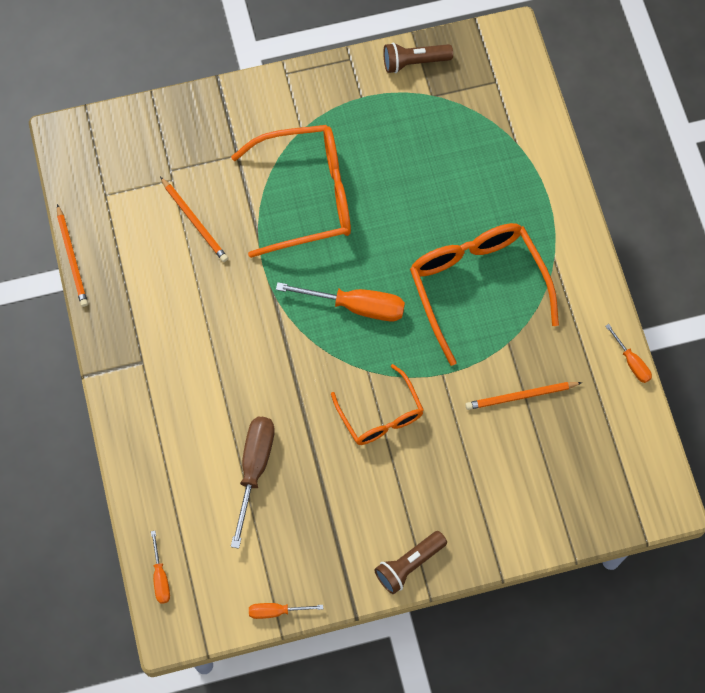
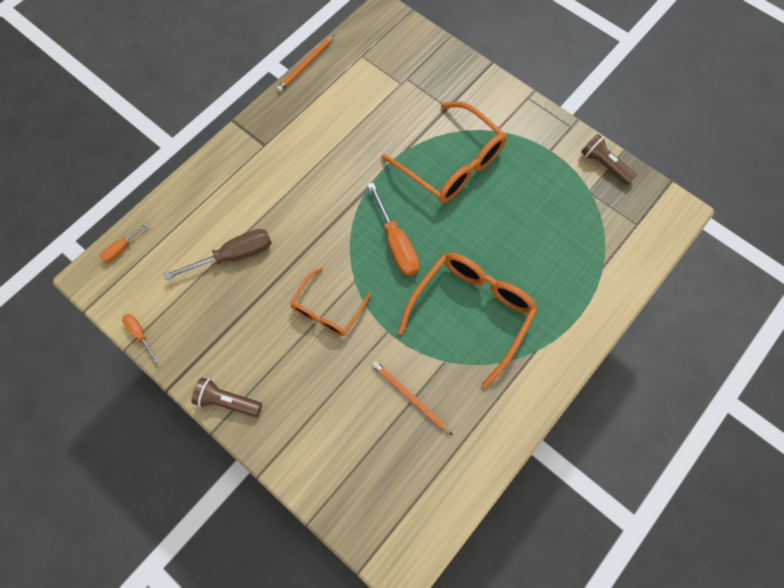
camera: 55 degrees right, 0 degrees up
(194, 221) = (382, 112): orange pencil -> none
(631, 362) = (497, 463): orange screwdriver -> none

